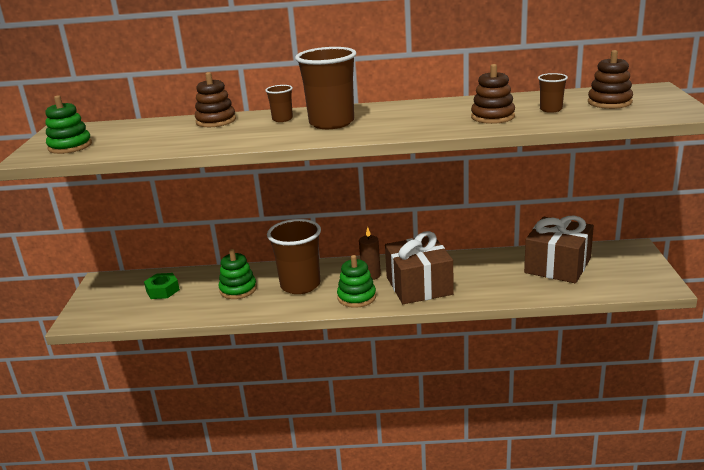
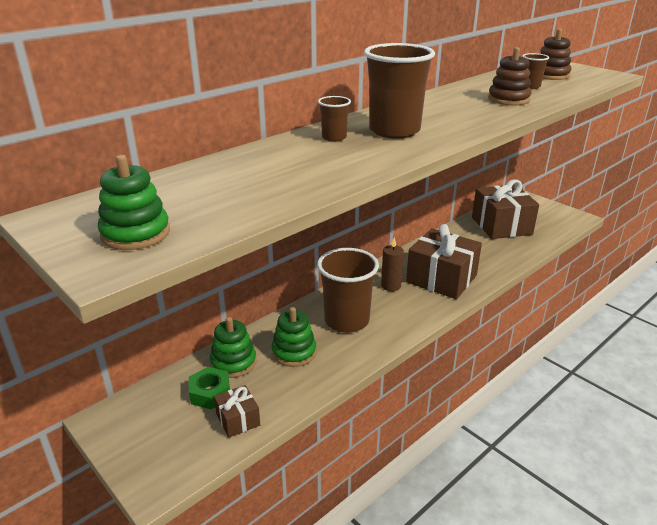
camera: 45 degrees left, 5 degrees up
(153, 310) = (238, 419): none -> brown gift
(216, 121) = (262, 155): brown stacking toy -> none
(356, 297) = (412, 309): green stacking toy -> green stacking toy (233, 362)

